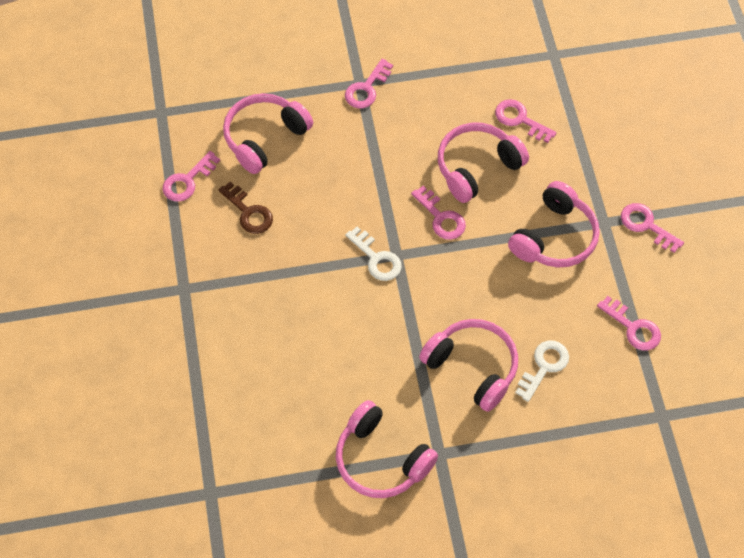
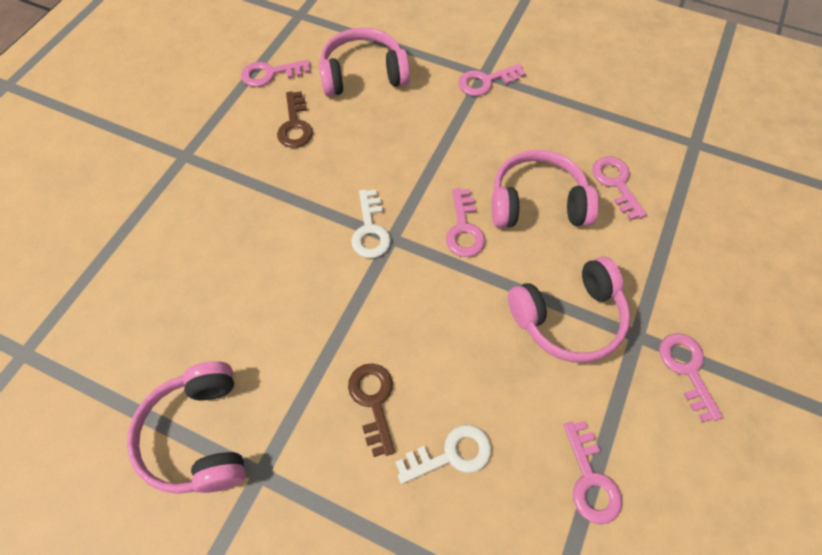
camera: 35 degrees right, 0 degrees up
(472, 367) = (373, 401): pink headphones -> brown key

